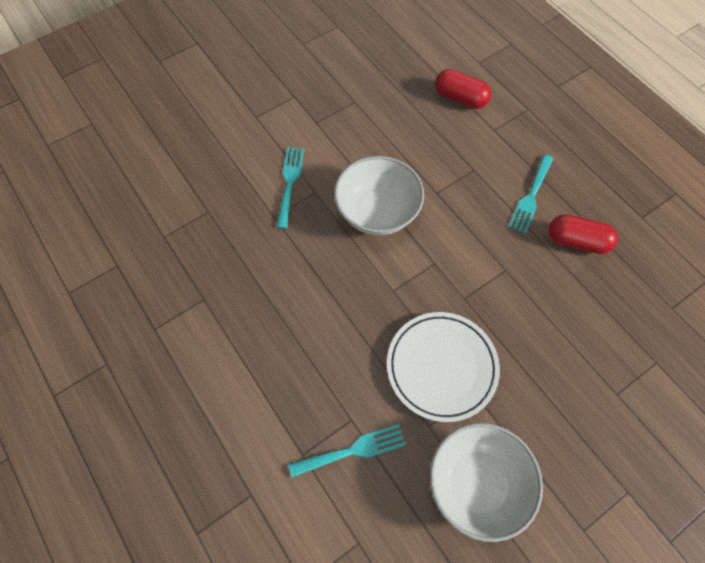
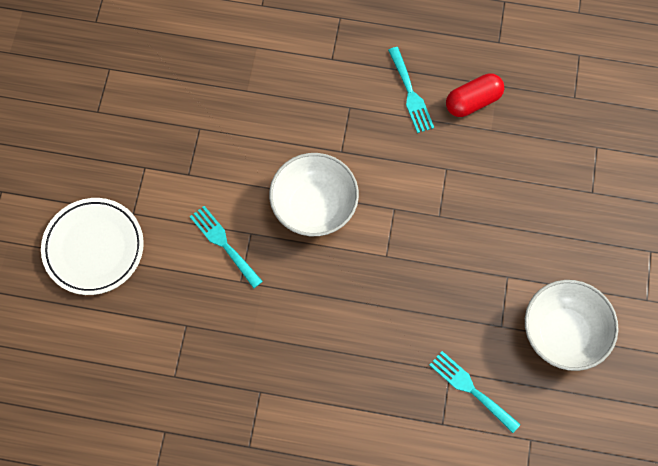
camera: 45 degrees left, 5 degrees up
(353, 450) = (471, 389): turquoise fork -> turquoise fork turned 75 degrees counterclockwise
(441, 367) = (471, 279): white plate -> white plate (94, 248)
(460, 98) = (279, 52): red capsule -> none

